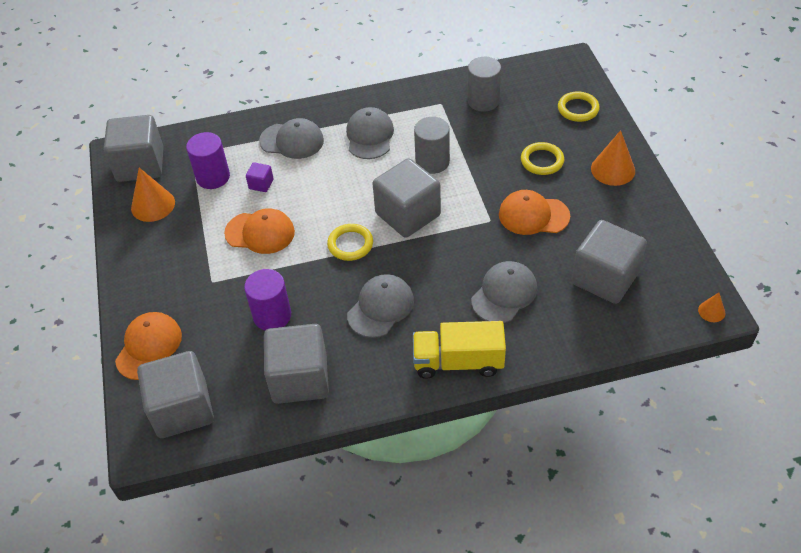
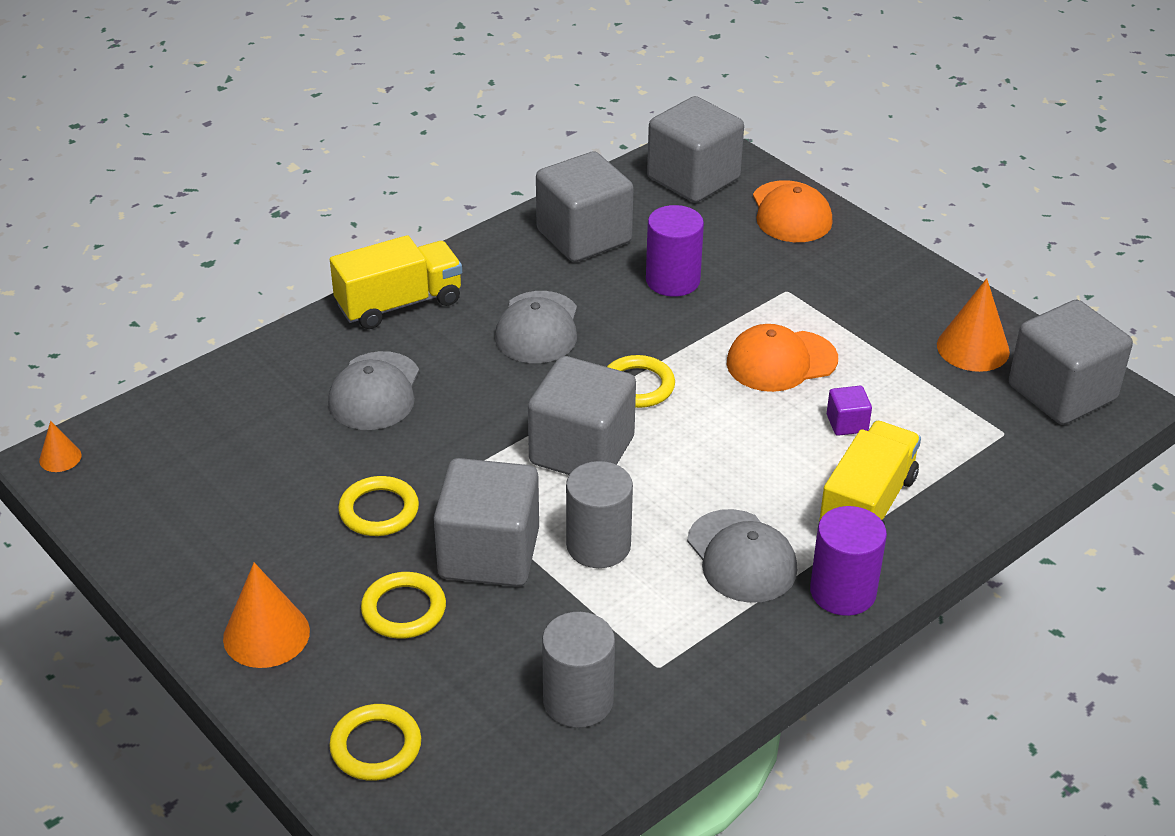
camera: 150 degrees right, 10 degrees down
(213, 177) = (931, 410): purple cylinder -> purple cylinder (843, 592)
(292, 141) = (867, 505): grey cap -> yellow truck
(533, 215) = (379, 510): orange cap -> yellow ring
(605, 278) = (232, 454): grey cube -> grey cube (489, 554)

